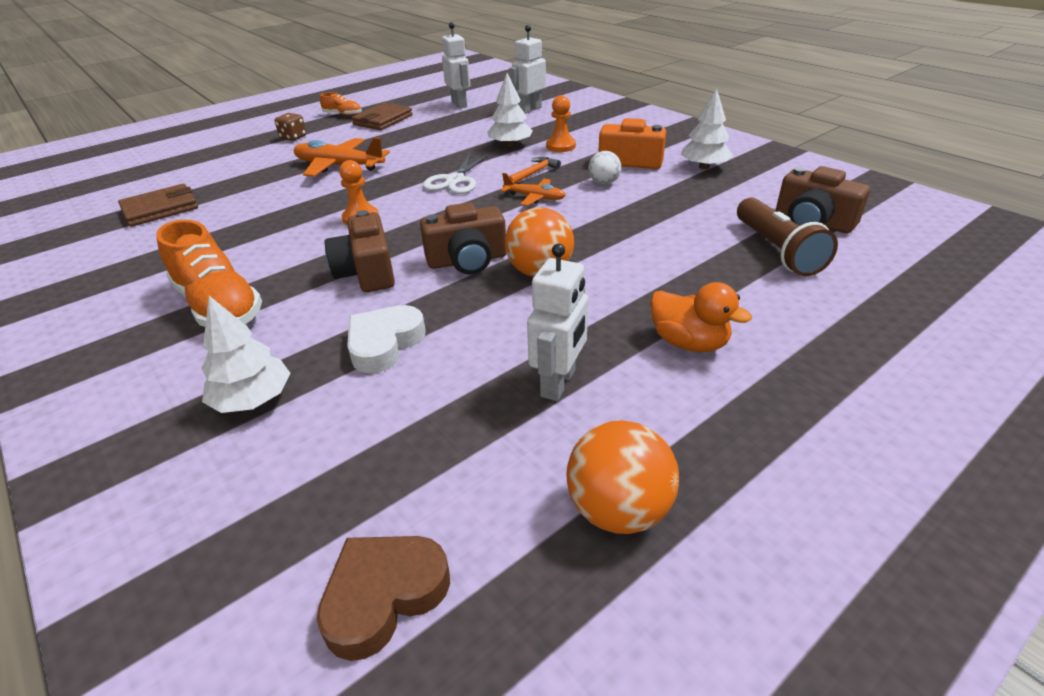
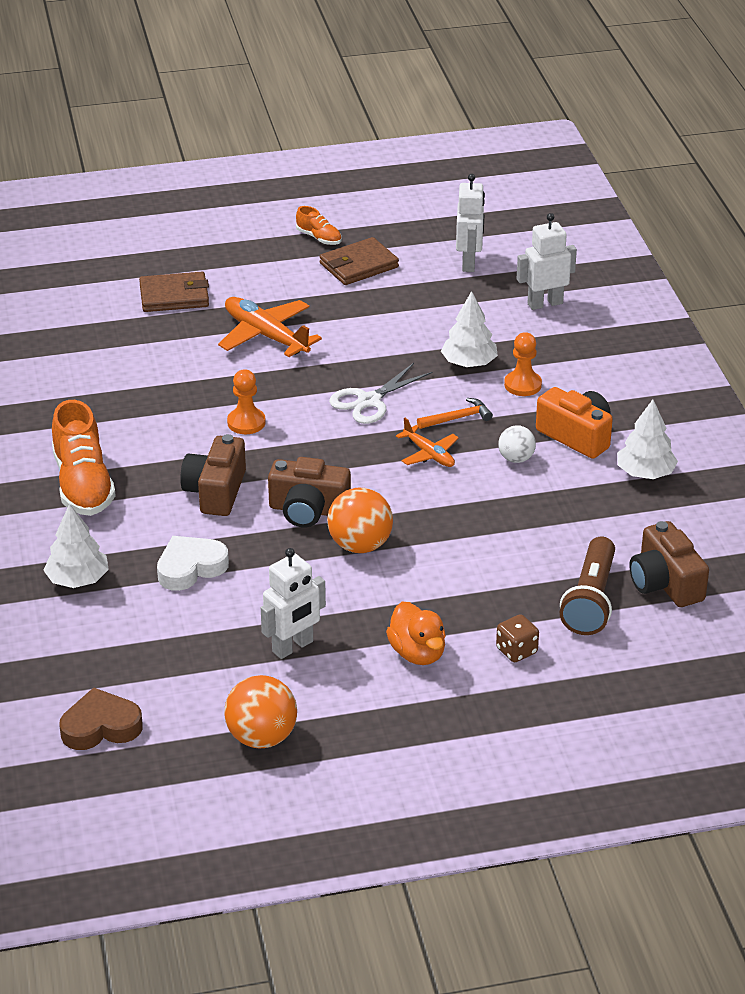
camera: 25 degrees right, 0 degrees up
(160, 209) = (70, 343): brown wallet -> brown wallet (174, 296)
(293, 137) = (242, 266): brown dice -> brown dice (516, 651)

